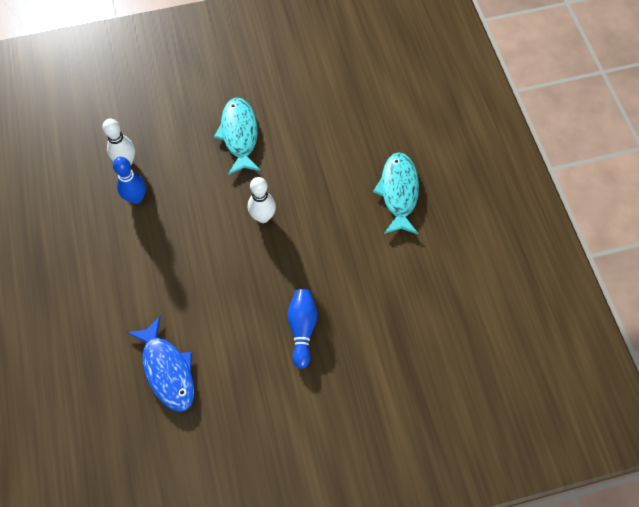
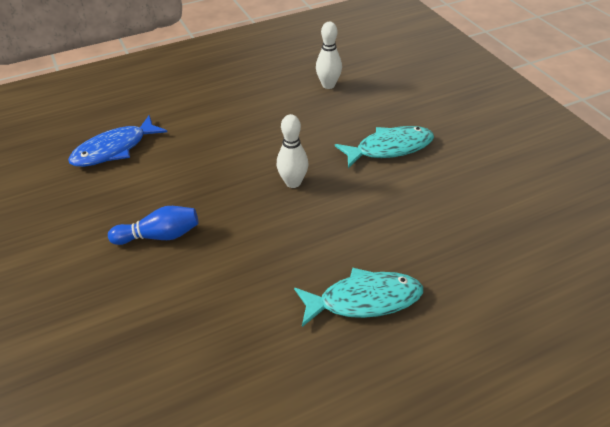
camera: 80 degrees right, 20 degrees down
(136, 198) = (291, 98): blue bowling pin -> none

